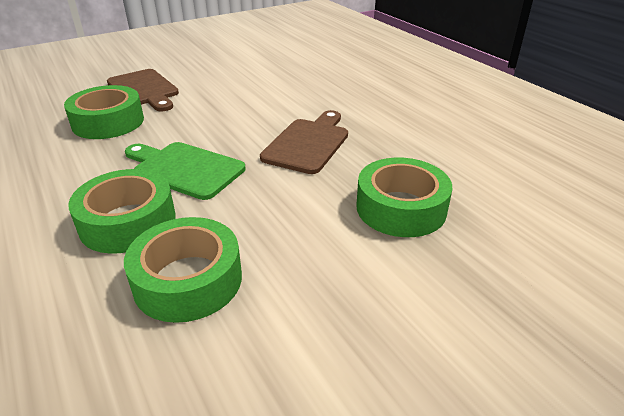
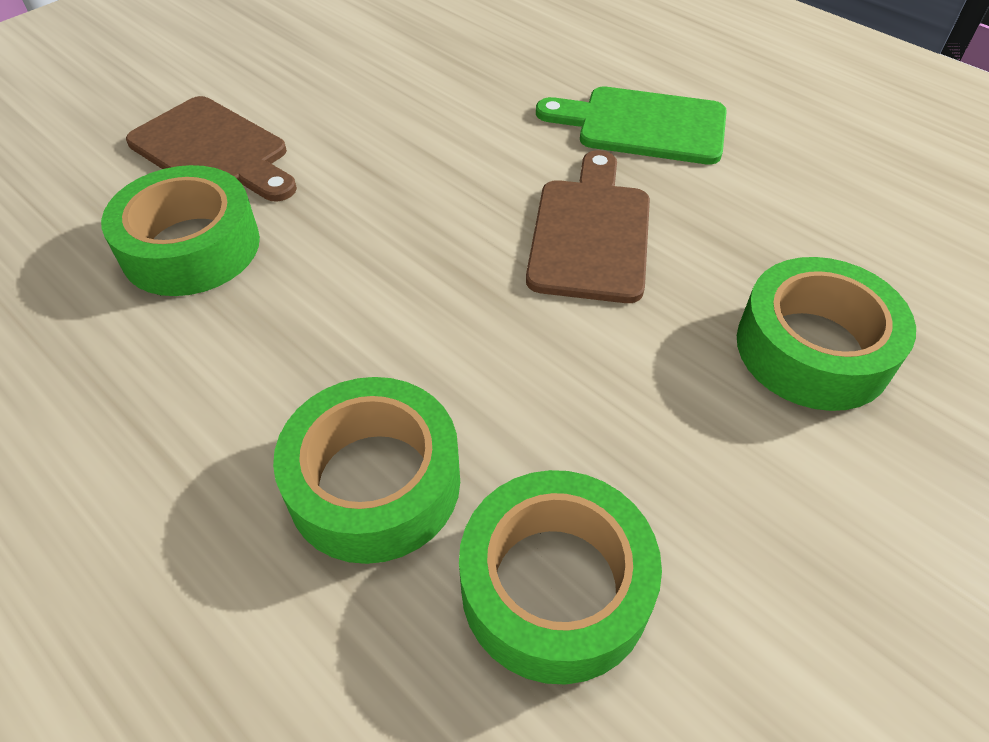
camera: 15 degrees left, 15 degrees up
(185, 169) = (406, 336): green cutting board -> green cutting board (643, 125)

